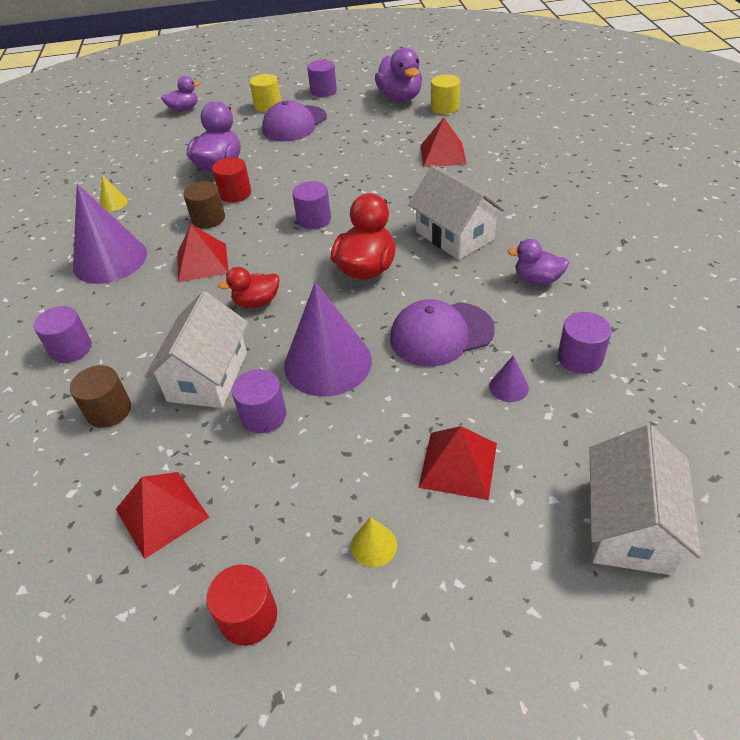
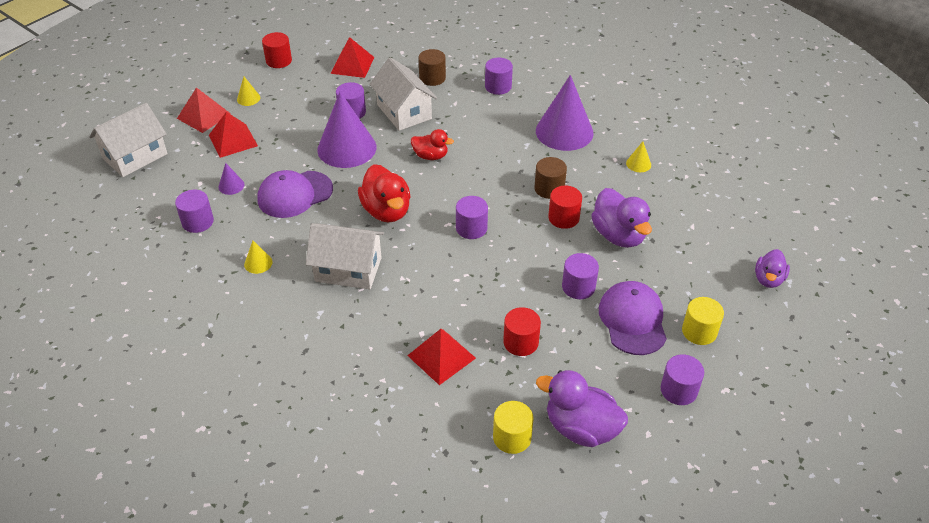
camera: 135 degrees right, 0 degrees up
(202, 262) = (502, 160): red pyramid -> red pyramid (203, 116)
(257, 302) = (430, 156): red duck -> red duck turned 75 degrees clockwise
(298, 151) = (578, 287): none -> purple cylinder
(380, 141) = (521, 342): none -> red cylinder
(441, 334) = (295, 194): purple cap -> purple cap turned 150 degrees counterclockwise
(537, 279) = (258, 263): purple duck -> yellow cone
(629, 525) = (135, 156): white house -> white house turned 75 degrees clockwise

